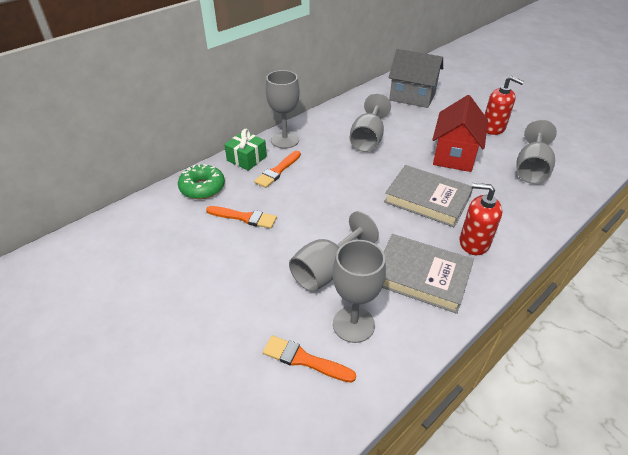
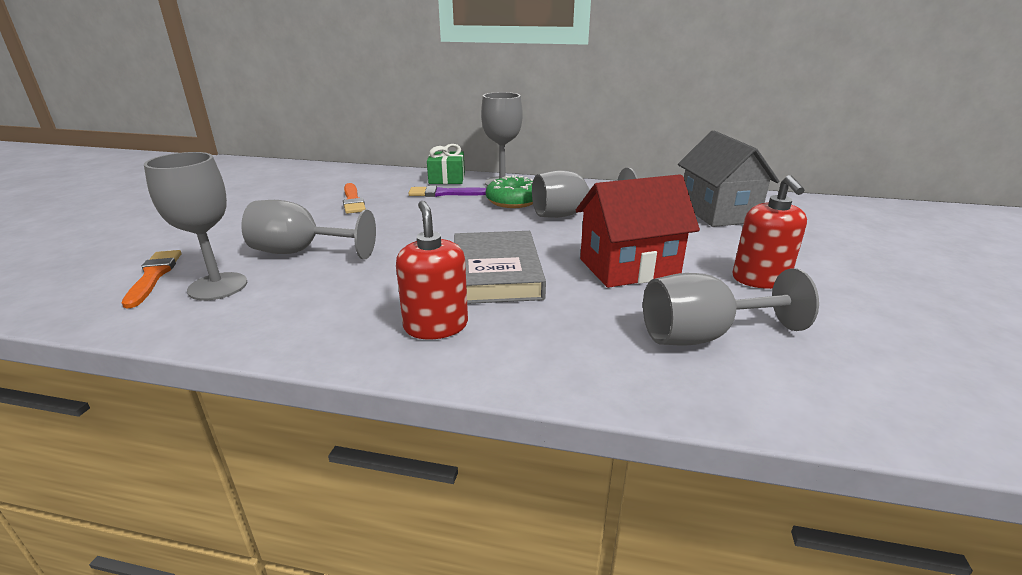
camera: 55 degrees right, 15 degrees down
(202, 188) = (380, 177): green donut -> green donut (513, 201)
(278, 171) = (444, 193): orange brush -> purple brush
(421, 276) = (329, 305): grey book -> none

